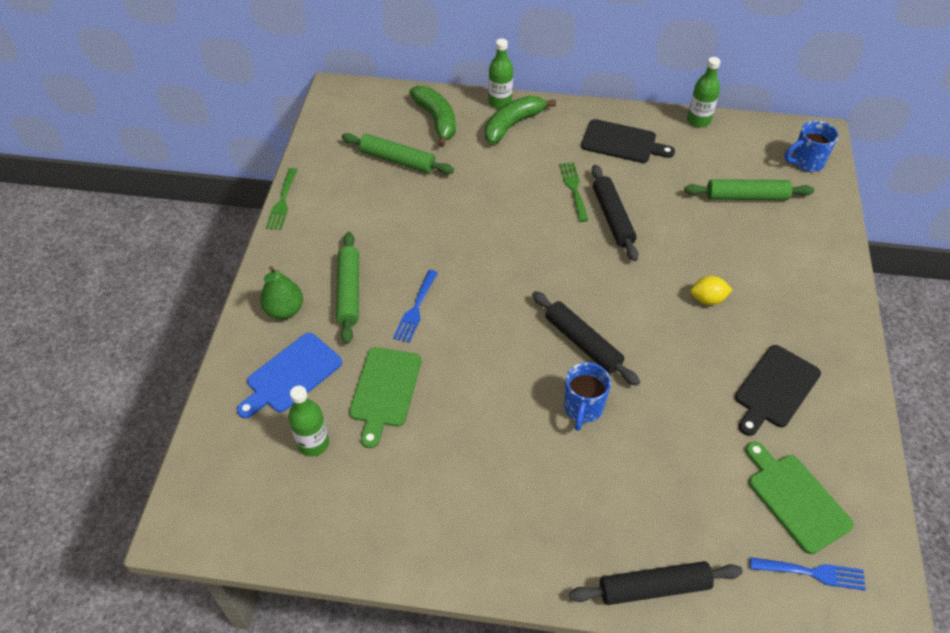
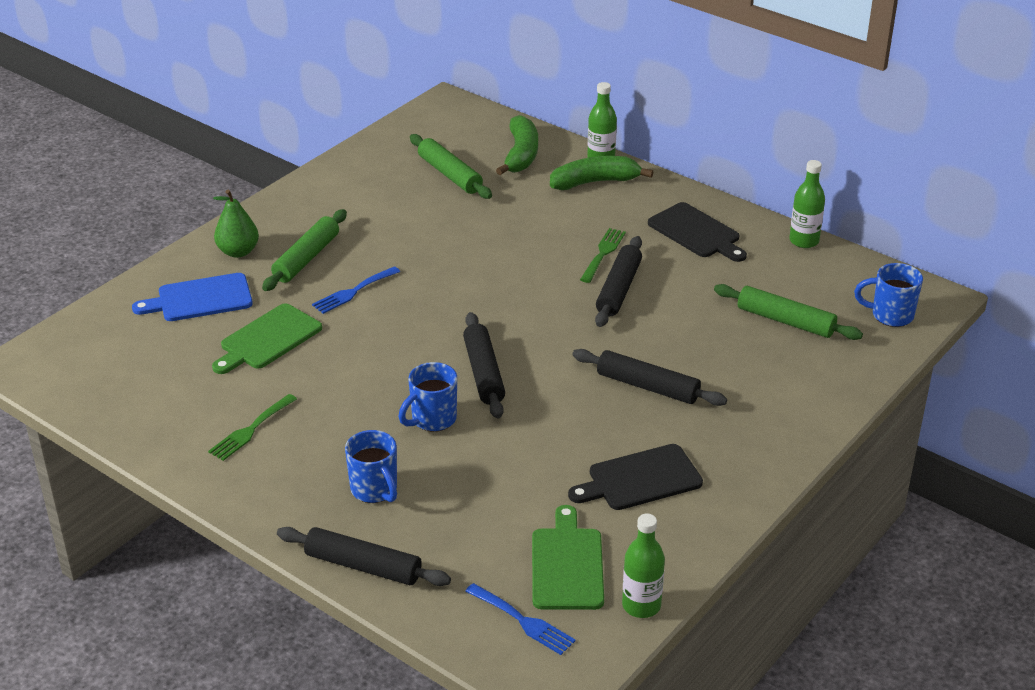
camera: 30 degrees right, 15 degrees down
(282, 202) = (312, 172): green fork -> green fork (250, 430)
(313, 443) = (173, 352): green bottle -> green bottle (641, 605)
(598, 504) = (375, 490): none -> blue mug
(707, 299) = (647, 386): yellow lemon -> black rolling pin

